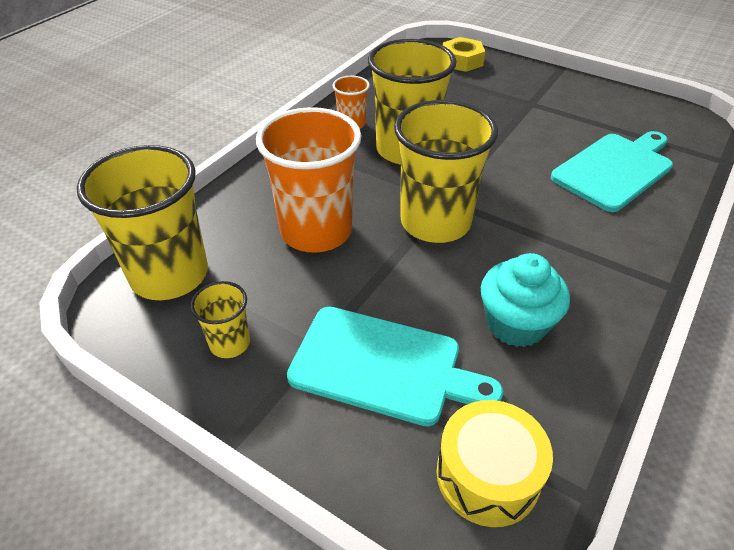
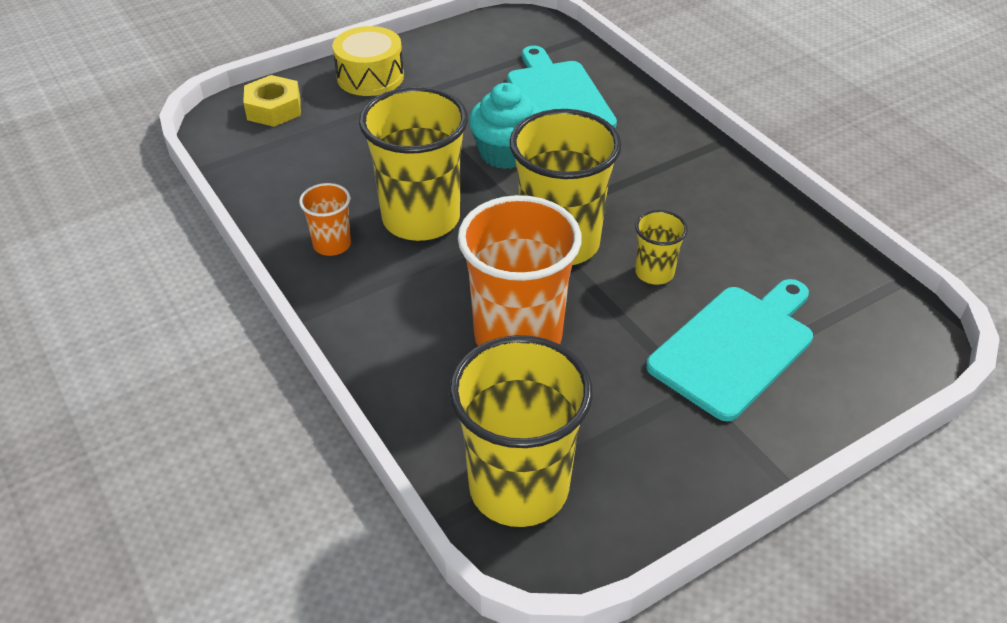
camera: 65 degrees left, 0 degrees up
(230, 343) = (656, 454): yellow cup -> yellow cup (654, 272)
(487, 475) = (869, 324): yellow drum -> yellow drum (370, 77)
(516, 324) = (723, 245): turquoise cupcake -> turquoise cupcake (506, 153)

